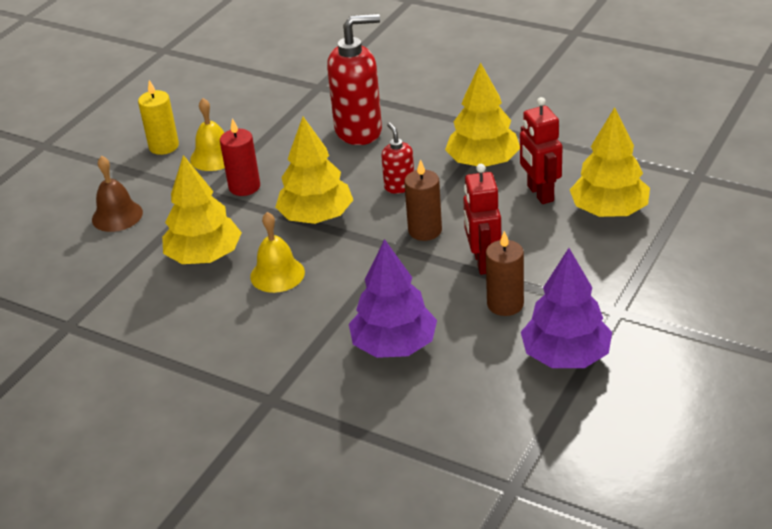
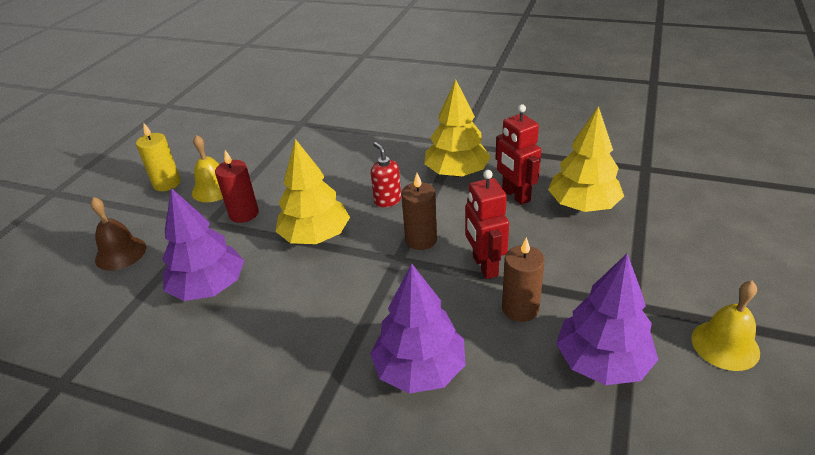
camera: 10 degrees left, 0 degrees up
(204, 256) = (209, 287): yellow tree -> purple tree
(277, 274) = (284, 299): yellow bell -> yellow bell (725, 345)
(359, 131) = (341, 155): red soap dispenser -> none

